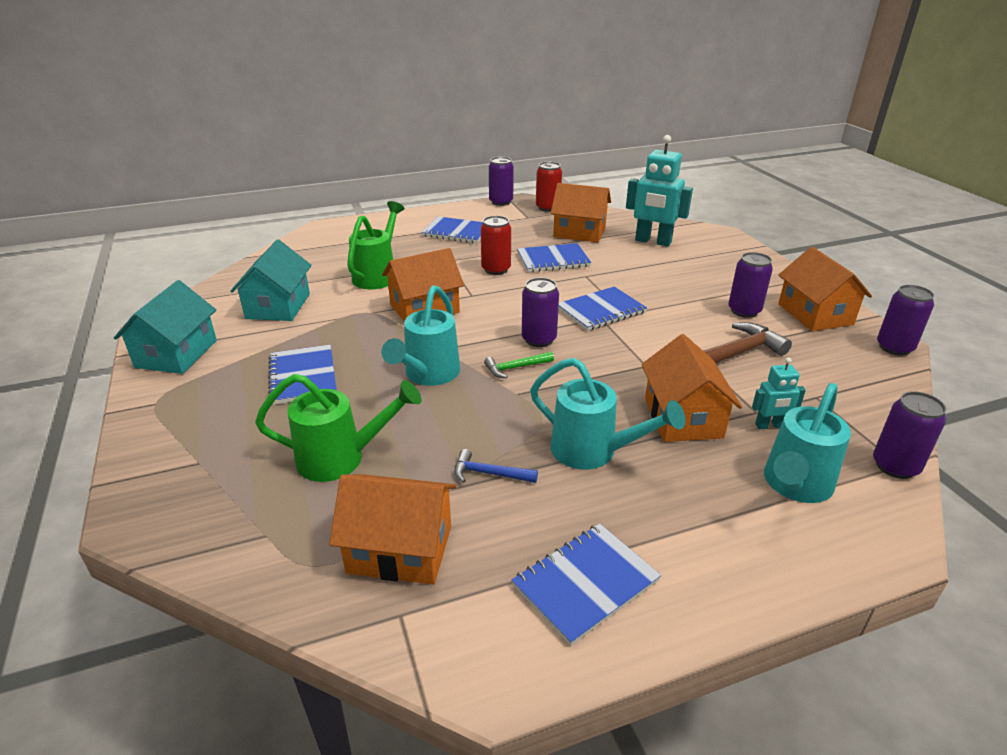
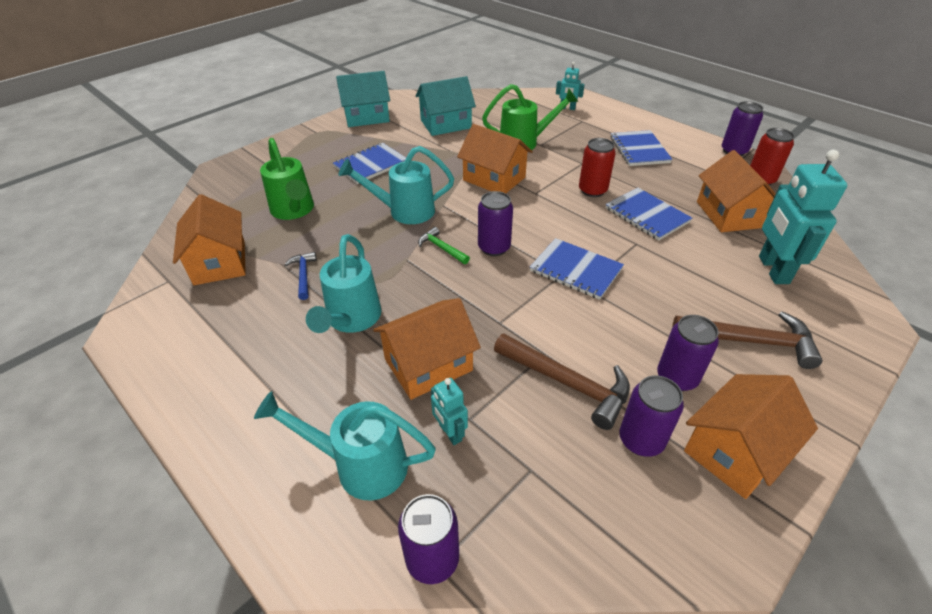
camera: 65 degrees right, 10 degrees up
(343, 237) = (567, 108): none -> turquoise robot
(585, 583) = (207, 352): blue notebook -> none
(720, 274) = (750, 341): none -> brown hammer
(894, 347) = (720, 555): purple can -> purple can (641, 440)

